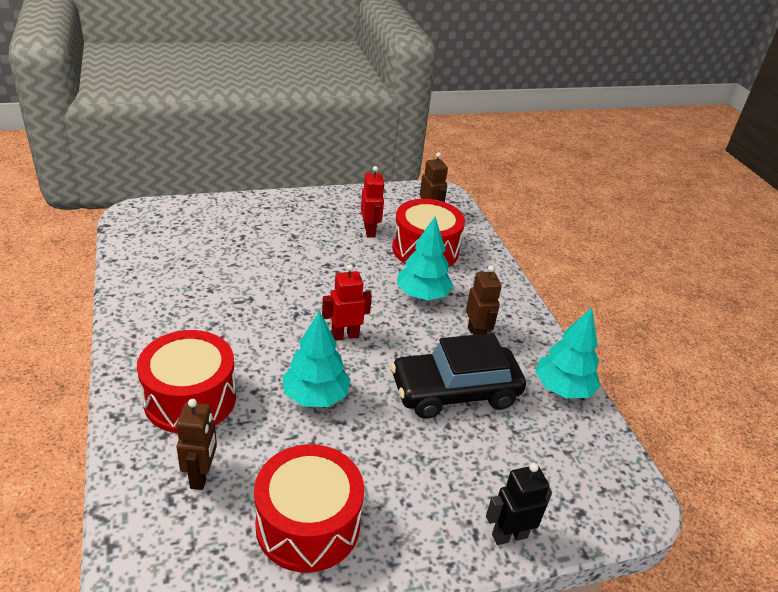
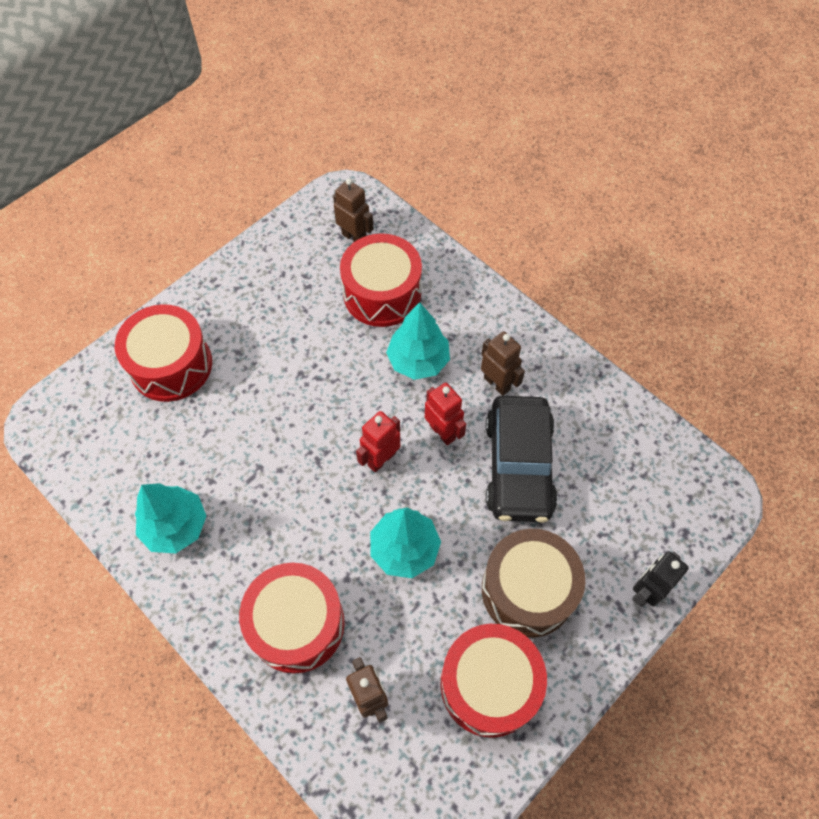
camera: 25 degrees left, 25 degrees up
(243, 223) = (171, 365): none -> red drum
(370, 231) = (310, 298): red robot -> red robot (442, 432)
(397, 476) = (528, 590): none -> brown drum
(455, 392) = (518, 466): black car -> black car turned 45 degrees counterclockwise
(562, 388) = (604, 404): turquoise tree -> turquoise tree (175, 526)

